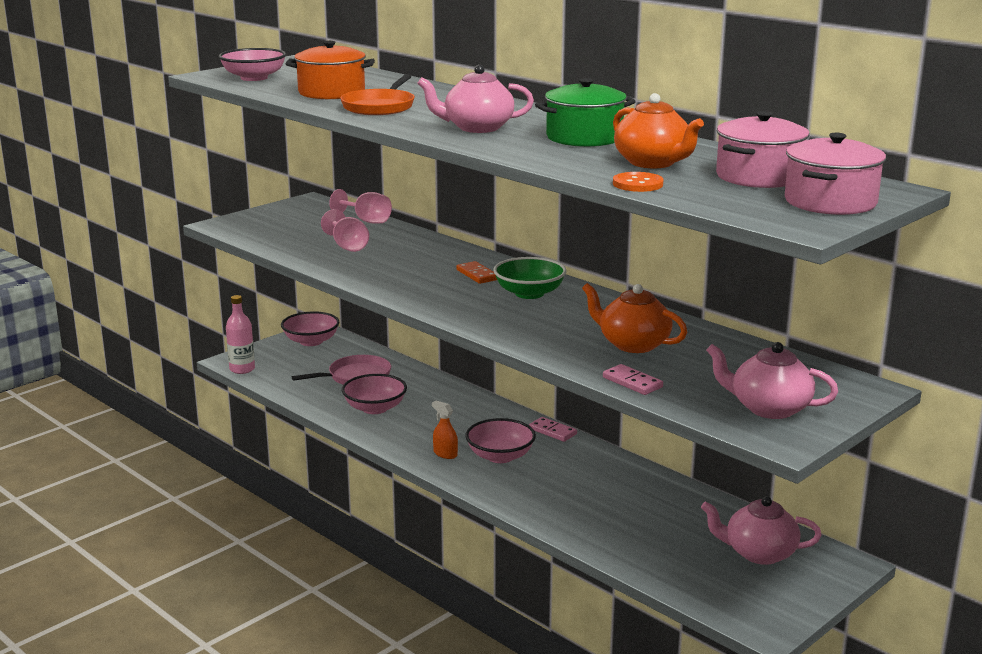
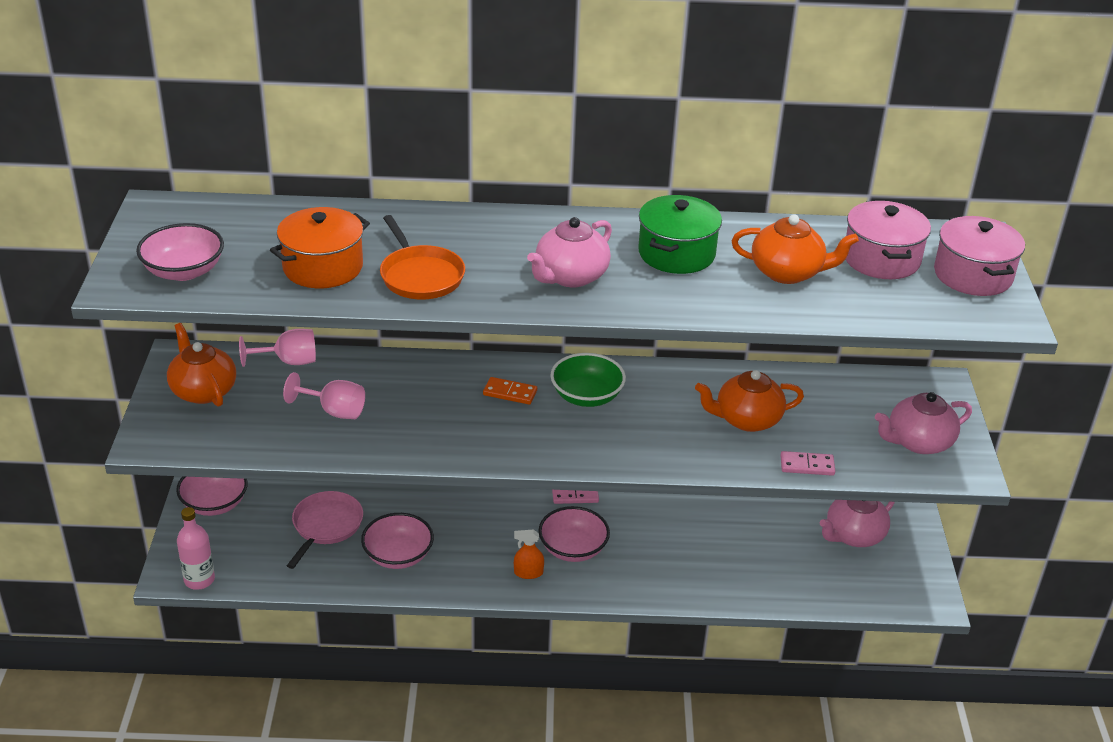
camera: 45 degrees left, 15 degrees up
(293, 216) = (203, 390): none -> orange teapot
(637, 184) = (830, 312): orange button -> none

